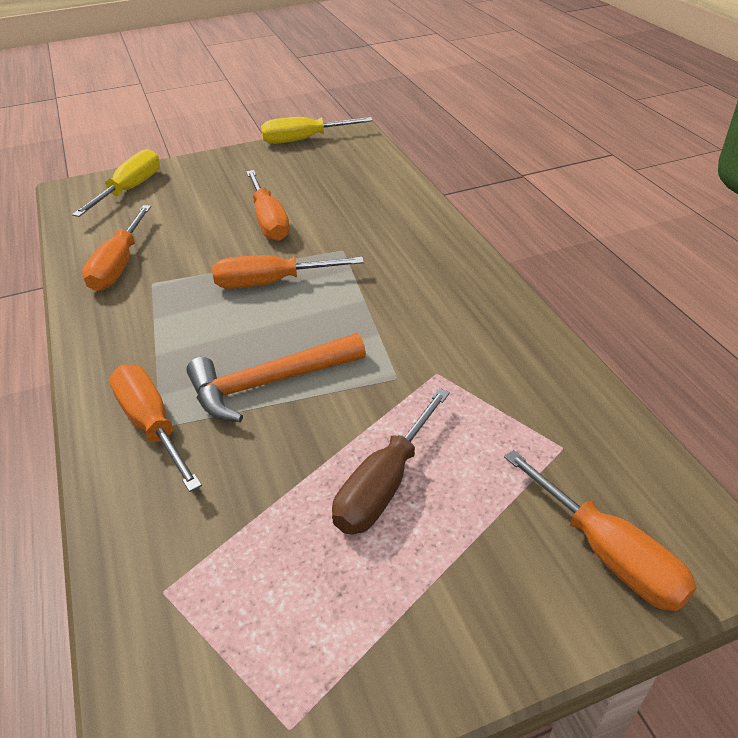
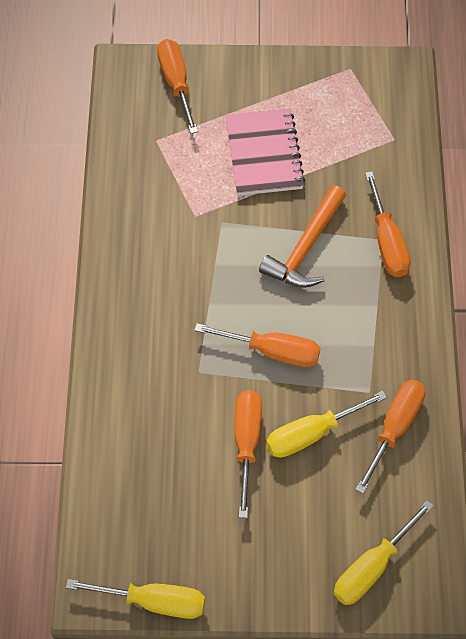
camera: 160 degrees left, 20 degrees up
(206, 241) = (311, 433): none -> yellow screwdriver
(268, 383) = (305, 248): orange hammer -> orange hammer turned 120 degrees clockwise
(384, 484) = (264, 154): brown screwdriver -> pink notebook

